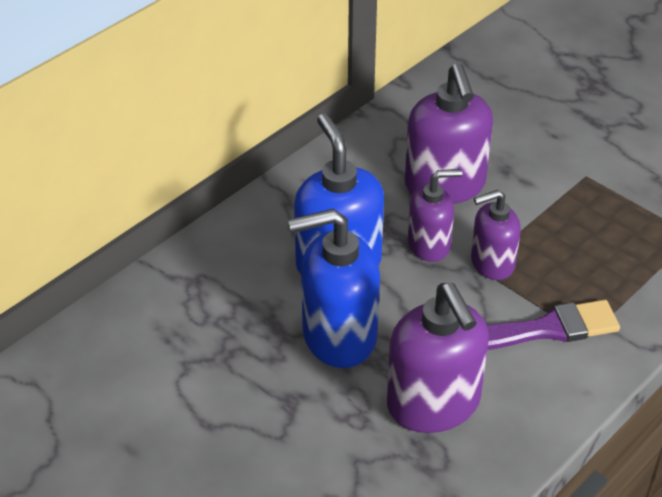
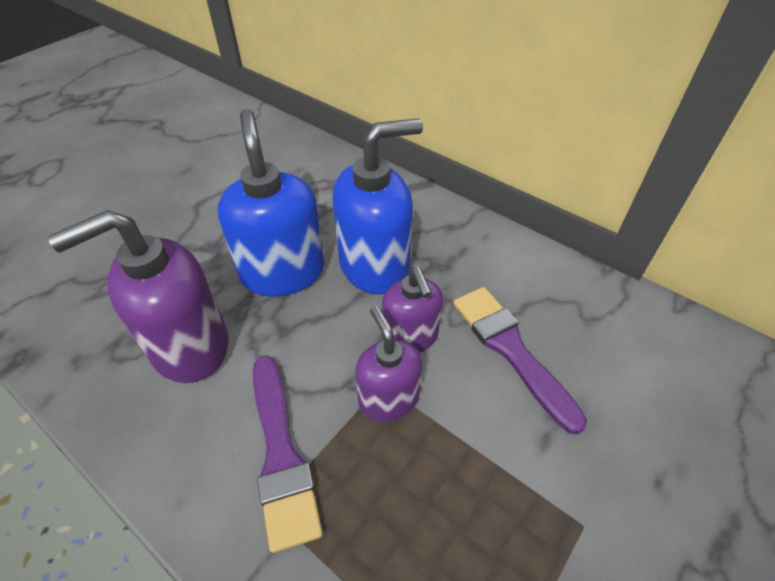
camera: 85 degrees right, 5 degrees up
(445, 185) = (511, 349): purple soap dispenser -> purple brush

